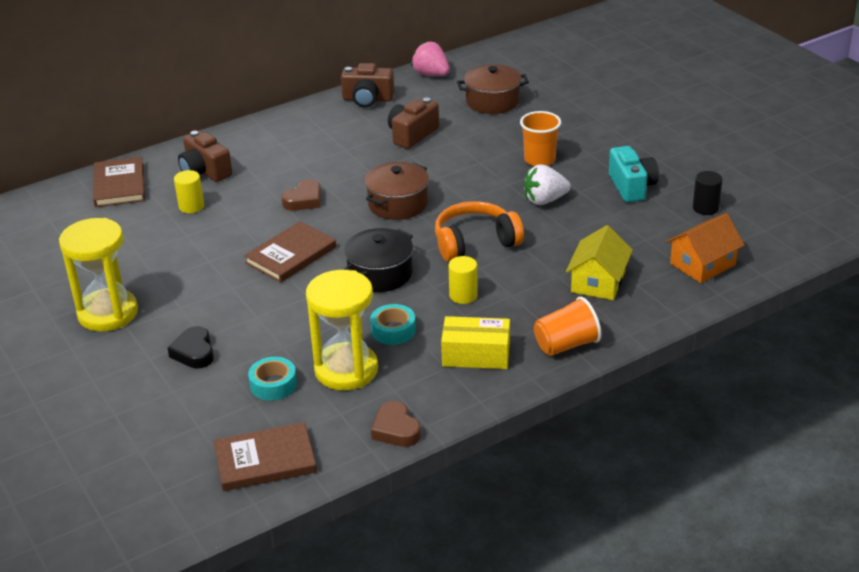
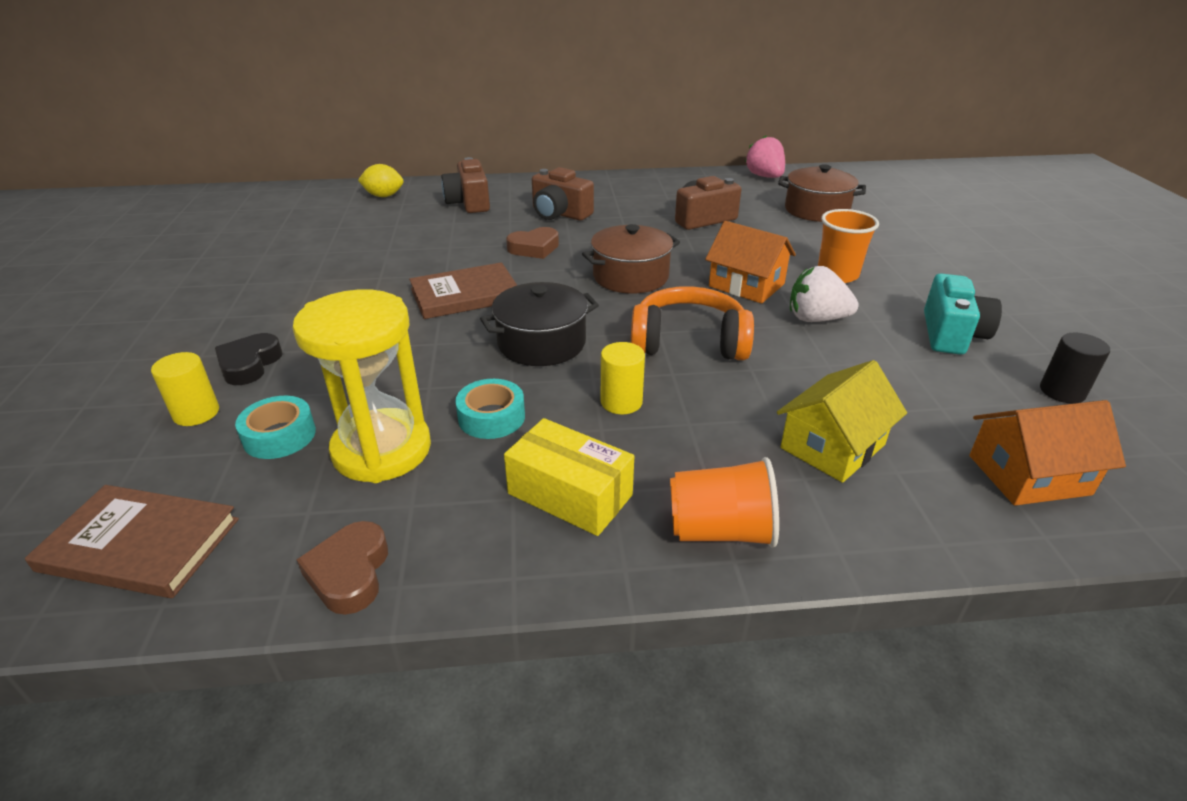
camera: 25 degrees right, 0 degrees up
(108, 313) = (227, 297): yellow hourglass -> none
(119, 185) = (384, 196): brown book -> yellow lemon
(191, 206) = (422, 227): yellow cylinder -> yellow cylinder (196, 413)
(367, 99) = (682, 182): brown camera -> brown camera (559, 214)
(483, 187) = (746, 285): none -> orange house

